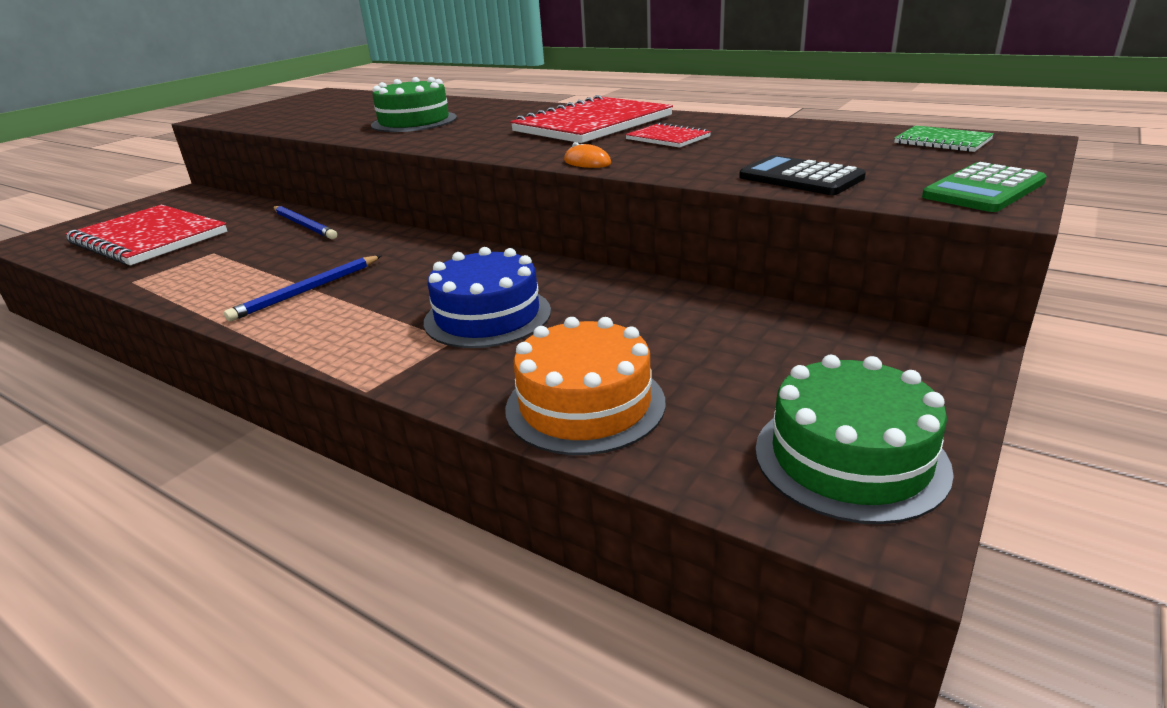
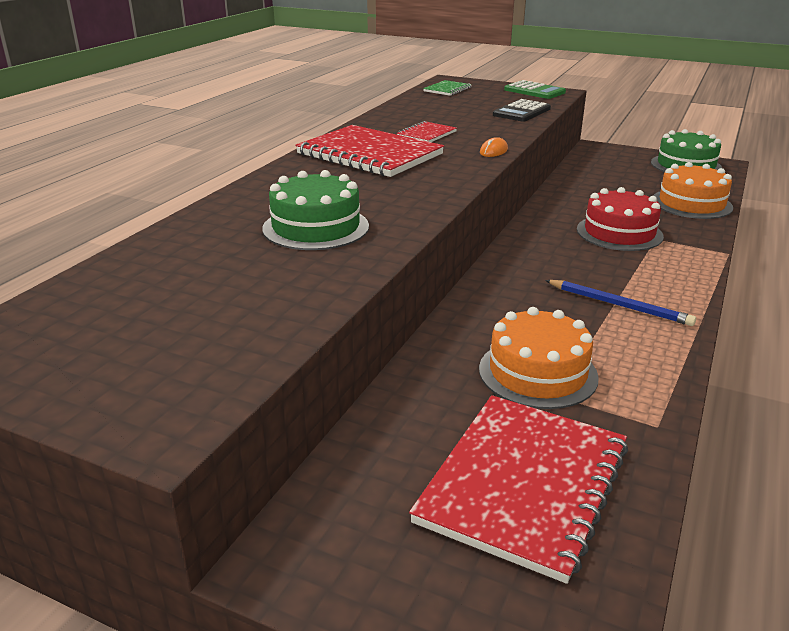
camera: 100 degrees left, 0 degrees up
(246, 248) = (538, 373): none -> orange cake
(304, 225) = (456, 353): blue pencil -> none
(487, 316) = (619, 233): blue cake -> red cake

